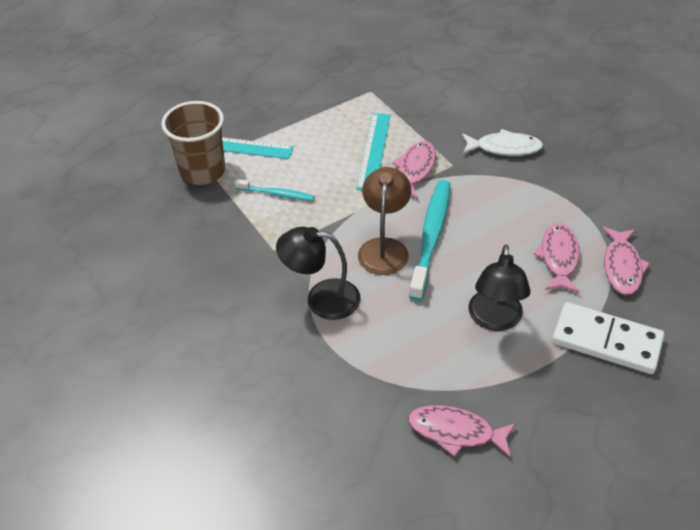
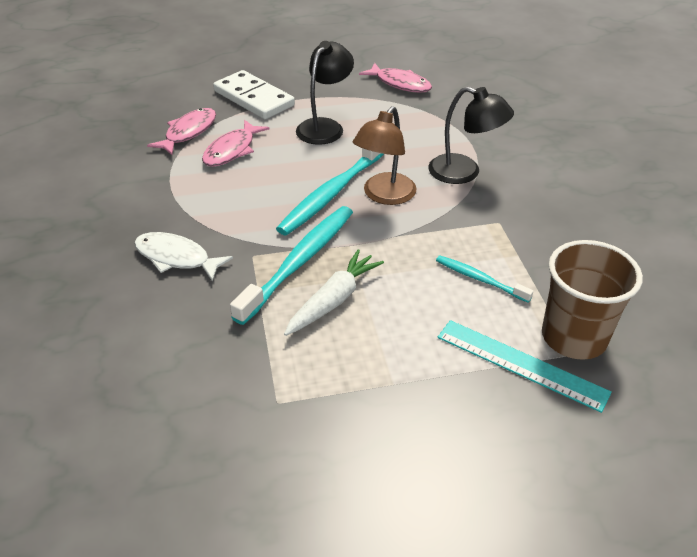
camera: 160 degrees left, 5 degrees down
(373, 151) = (333, 300): turquoise ruler -> white carrot
(415, 170) = (300, 262): pink fish -> turquoise toothbrush

